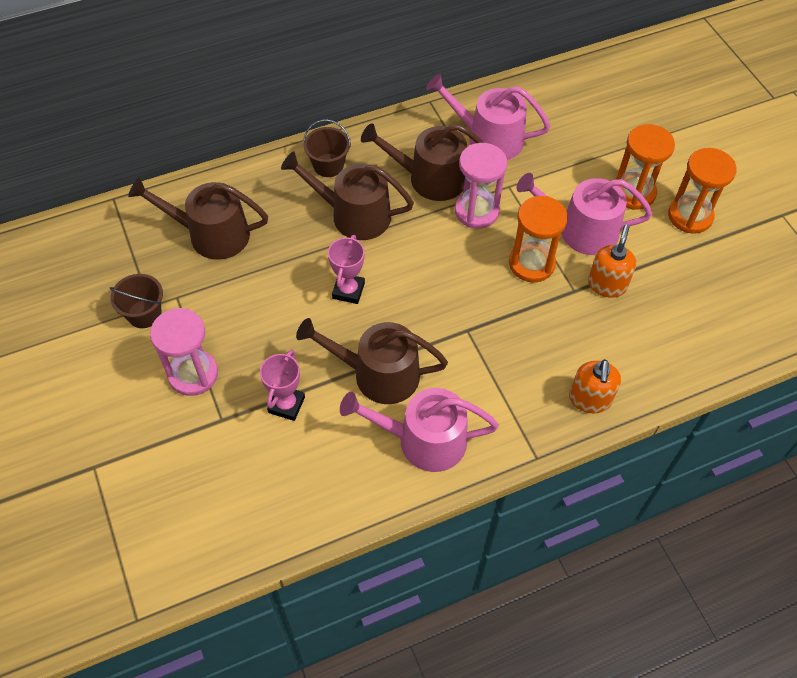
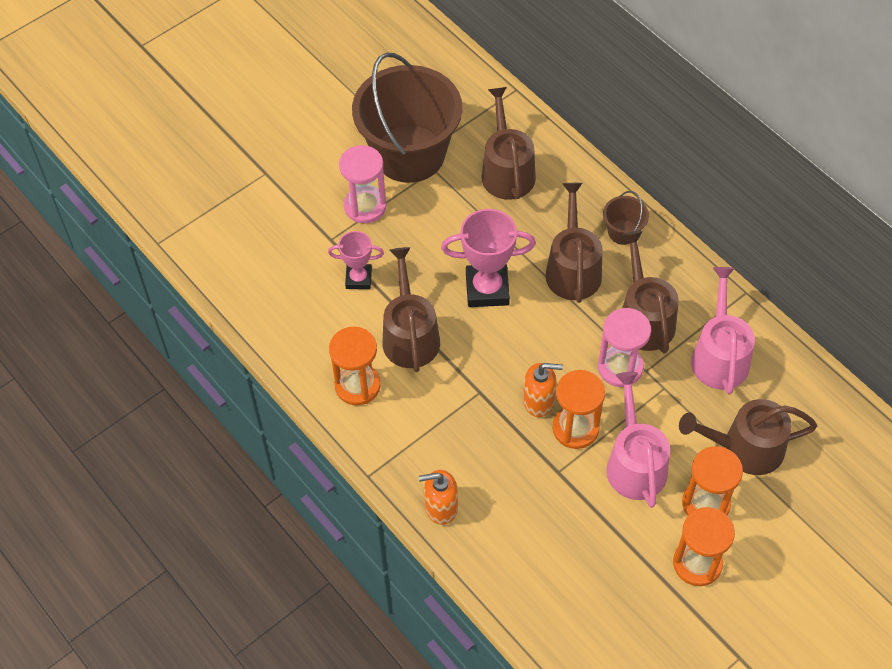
camera: 75 degrees right, 0 degrees up
(144, 314) = (409, 154): brown bucket -> brown bucket, size x2.44
(348, 291) = (487, 289): pink trophy -> pink trophy, size x1.65
(423, 440) = (357, 386): pink watering can -> orange hourglass
(586, 150) = (745, 448): none -> brown watering can
(607, 284) = (576, 499): orange soap dispenser -> orange soap dispenser (539, 401)

